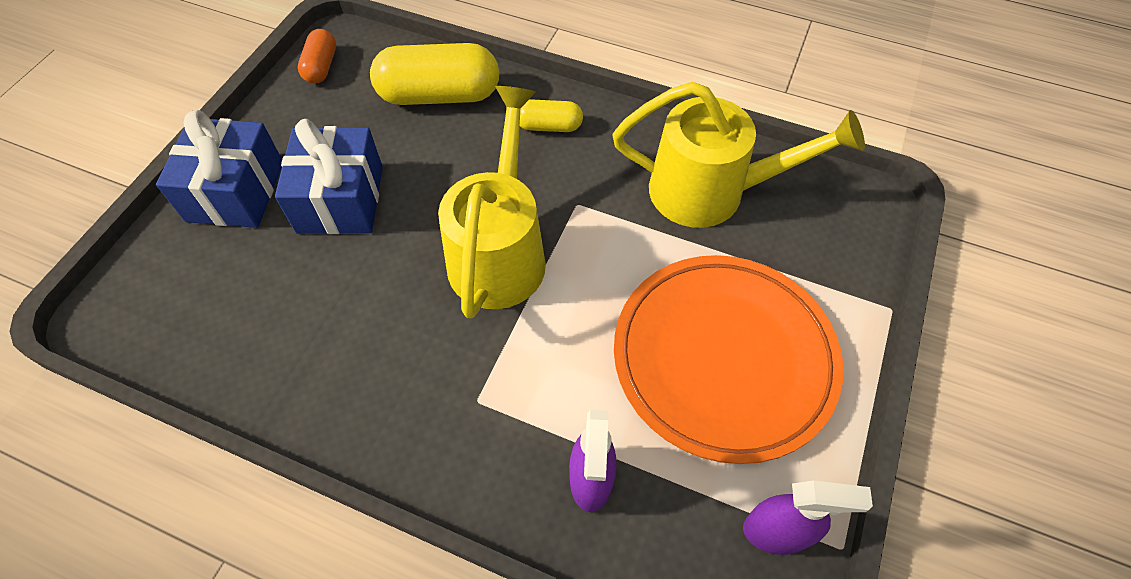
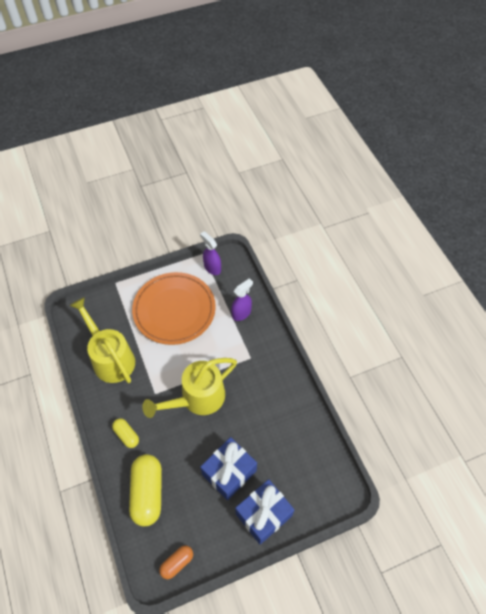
camera: 135 degrees left, 0 degrees up
(439, 95) = (147, 493): yellow capsule -> yellow capsule turned 45 degrees clockwise

